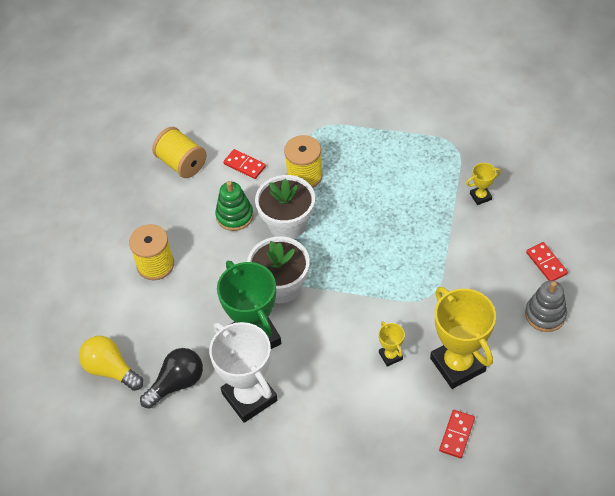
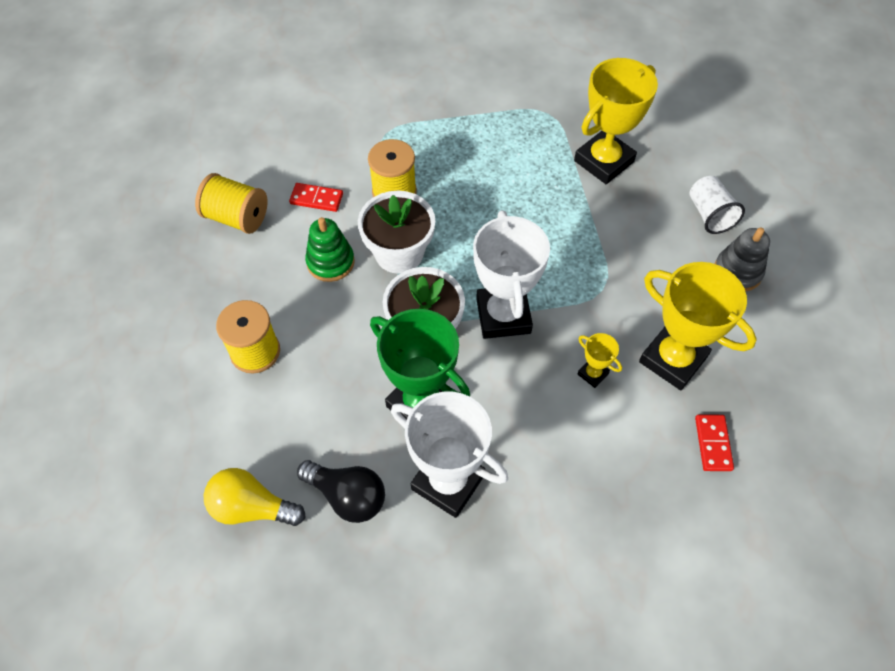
camera: 25 degrees left, 5 degrees up
(177, 383) = (347, 496): black light bulb -> black light bulb turned 90 degrees clockwise
(343, 293) = (503, 315): none -> white trophy
(480, 196) = (603, 161): yellow trophy -> yellow trophy, size x2.22
(546, 263) = (709, 214): red domino -> white cup

